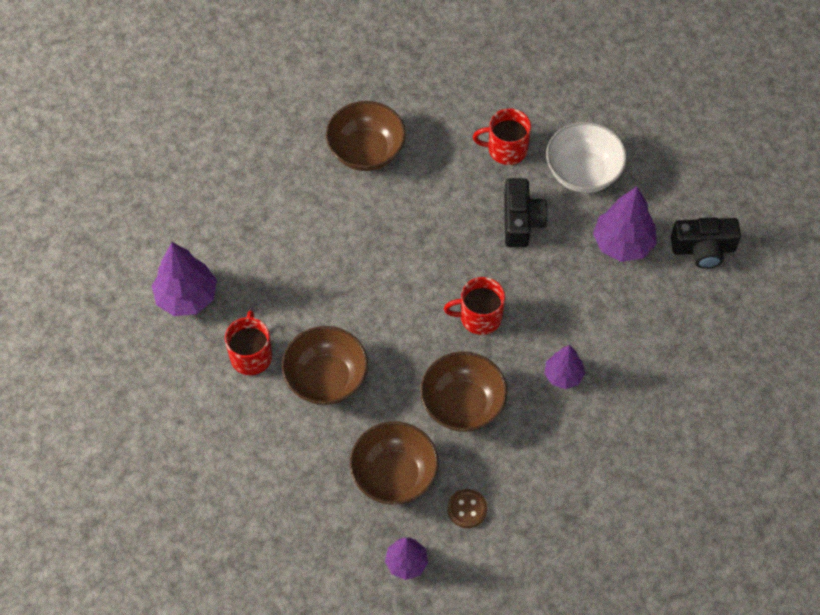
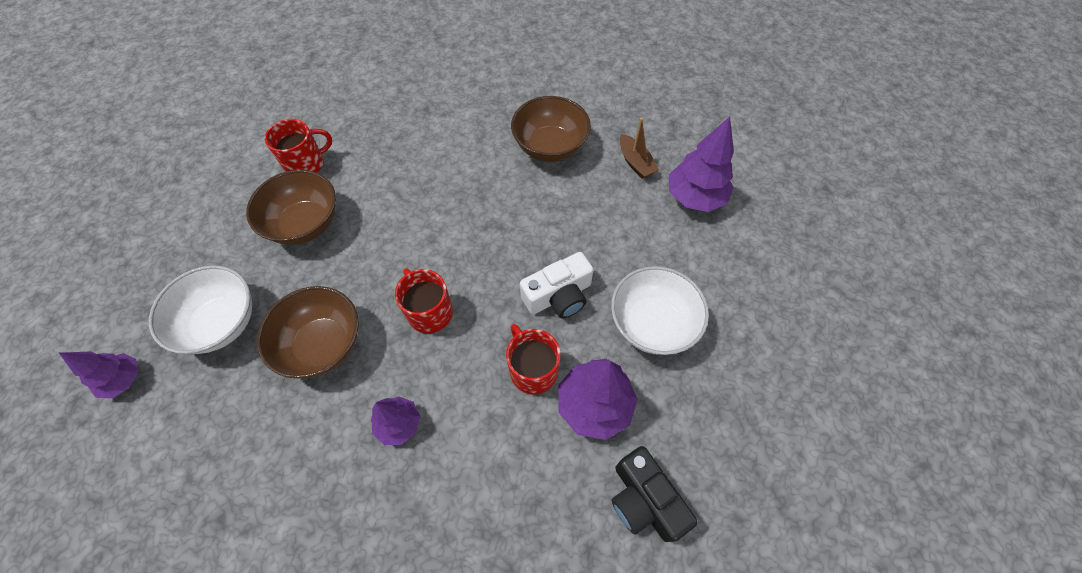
camera: 60 degrees right, 0 degrees up
(186, 297) = (342, 102): purple tree -> purple tree (694, 197)
(394, 475) = (221, 323): brown bowl -> white bowl
(427, 98) = (635, 162): none -> brown boat
(467, 509) = (201, 406): brown button -> none
(506, 149) = (628, 245): red mug -> red mug (533, 370)
(521, 221) = (558, 296): black camera -> white camera

